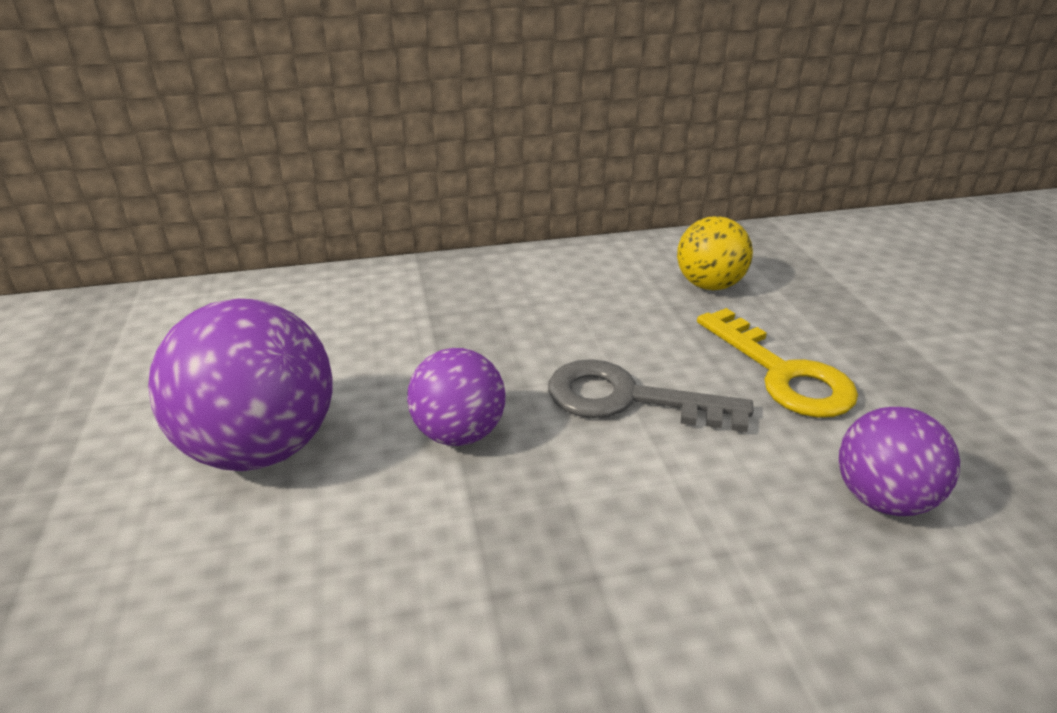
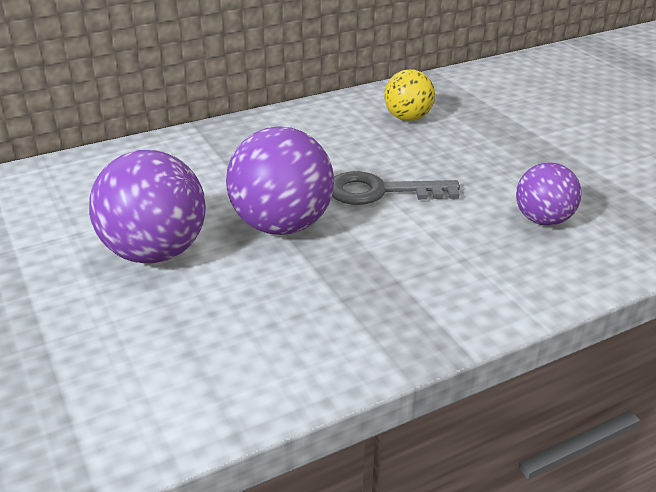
camera: 15 degrees left, 0 degrees up
(459, 433) = (282, 225): purple ball -> purple ball, size x1.66
(782, 373) = (470, 164): yellow key -> none

